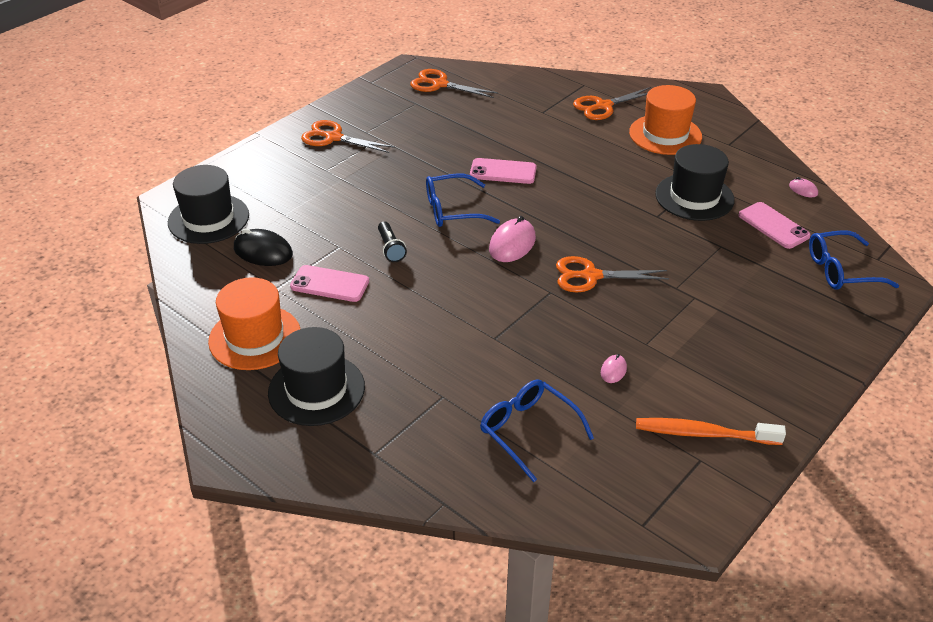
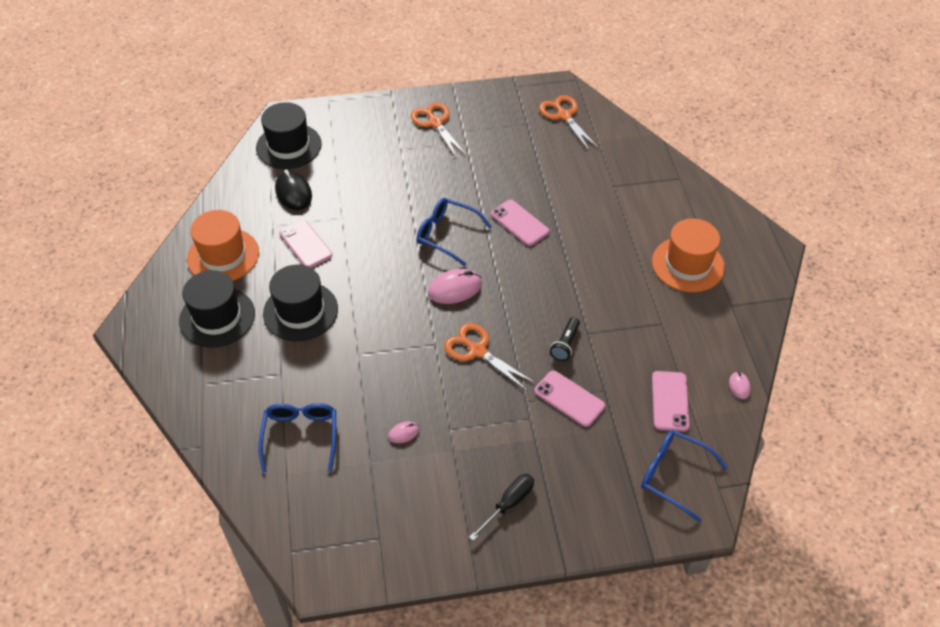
camera: 40 degrees right, 10 degrees up
(390, 248) = (372, 240): black flashlight -> black flashlight (565, 344)
(603, 106) = (669, 208): orange scissors -> none
(694, 197) = (638, 335): black hat -> black hat (300, 311)
(703, 433) = (404, 522): orange toothbrush -> none
(704, 266) = (569, 399): none -> pink phone
(761, 365) = (508, 504): none -> black screwdriver

